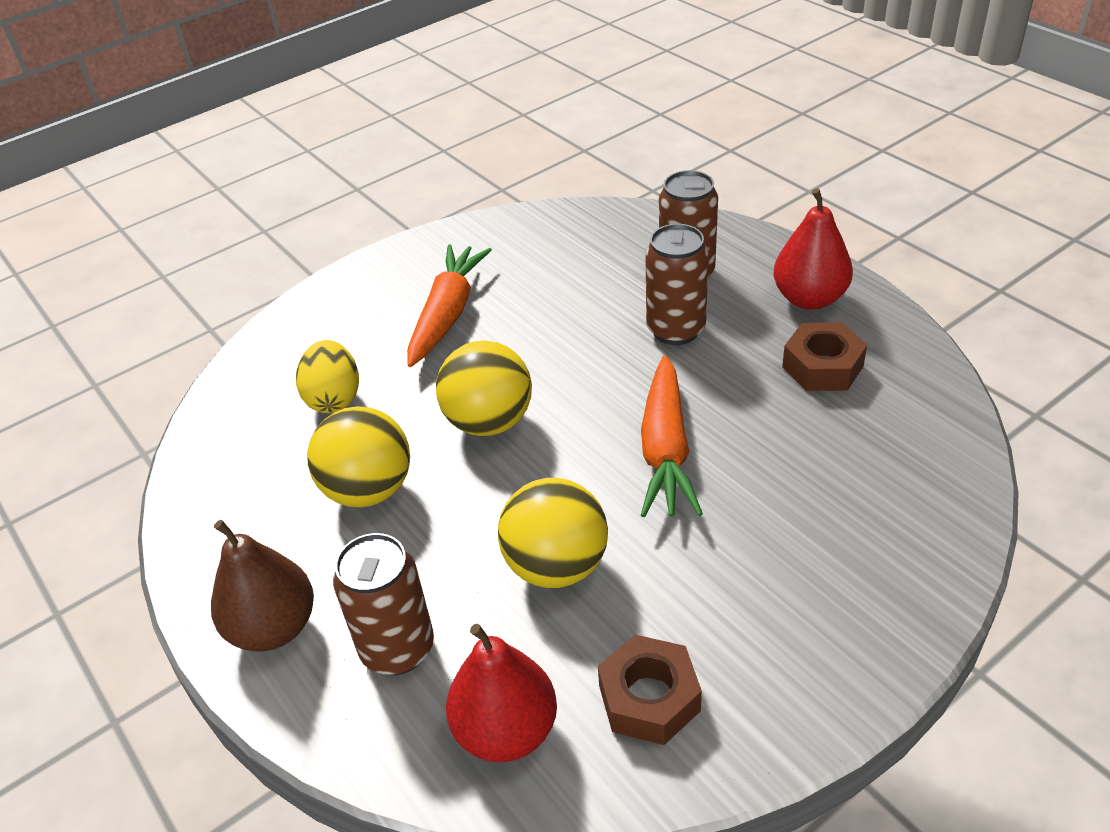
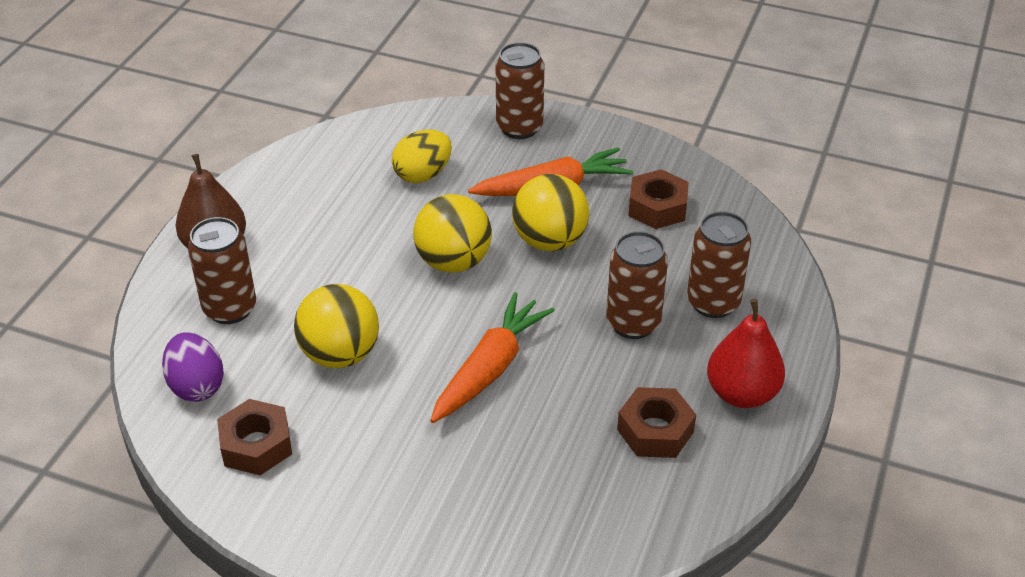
camera: 55 degrees right, 0 degrees up
(337, 304) = (519, 127): none -> brown can
(368, 490) = (350, 233): yellow ball -> yellow ball (549, 241)
(506, 730) = (196, 386): red pear -> purple egg
(537, 259) = (657, 207): none -> brown nut
(665, 449) = (490, 368): orange carrot -> orange carrot turned 150 degrees clockwise

